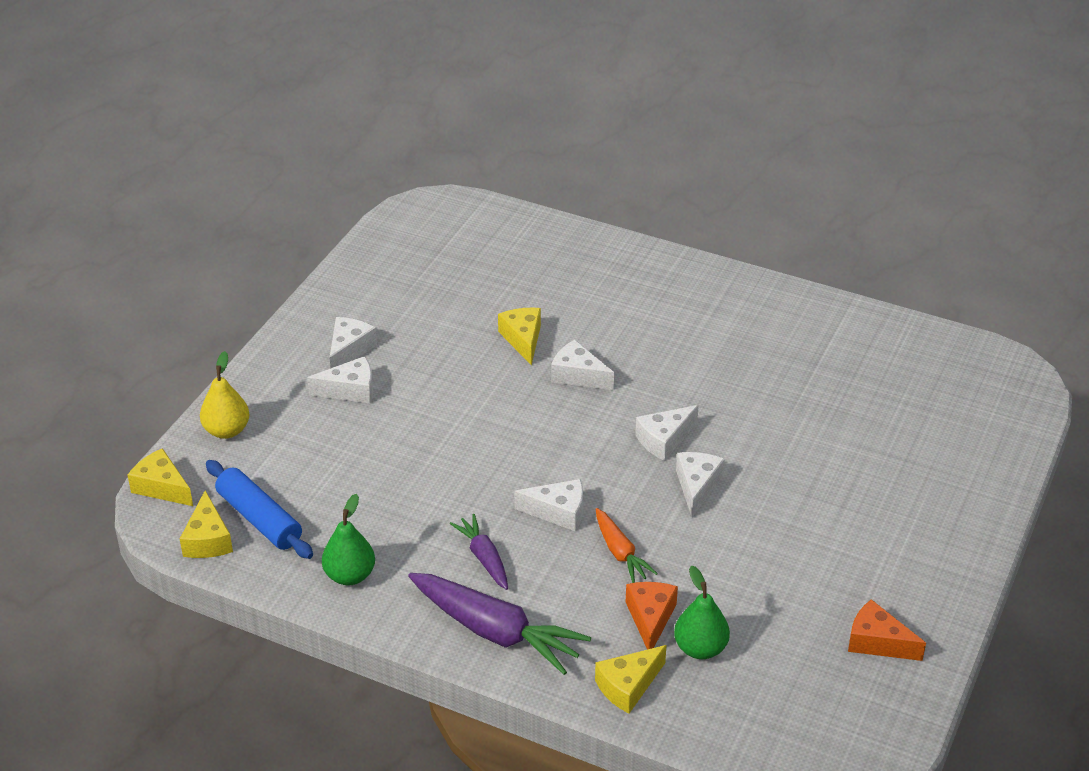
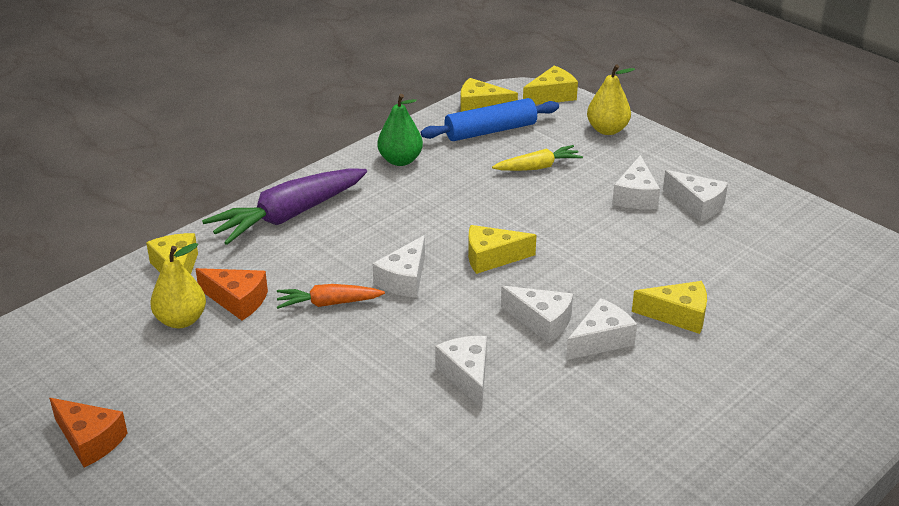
camera: 110 degrees right, 5 degrees down
(322, 466) = (538, 167): none -> yellow carrot
(484, 557) = (375, 226): purple carrot -> none
(496, 463) = (492, 258): none -> yellow cheese
(697, 487) = (383, 379): white cheese -> white cheese (541, 321)
(700, 648) = (181, 320): green pear -> yellow pear
(877, 642) = (90, 440): orange cheese -> orange cheese turned 75 degrees clockwise

